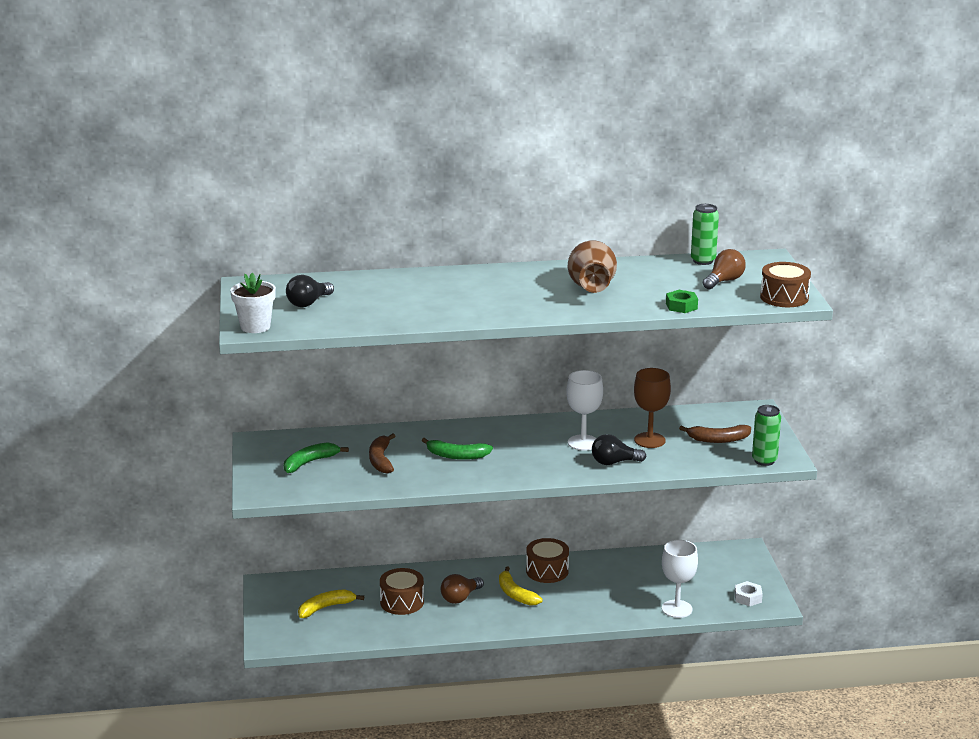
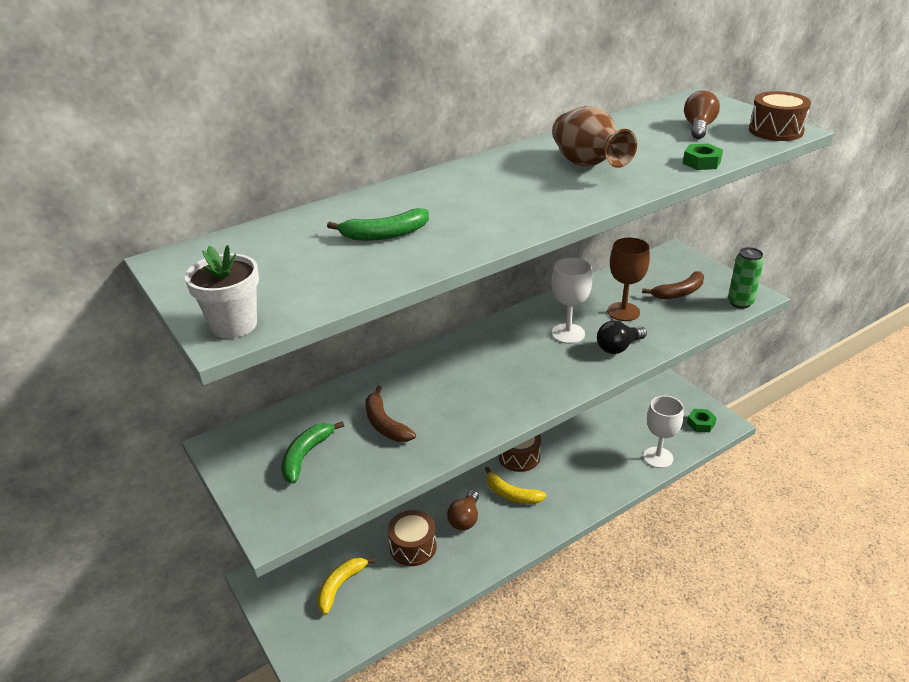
camera: 25 degrees left, 10 degrees up
(308, 303) = (279, 266): black light bulb -> none
(457, 456) = (461, 390): green banana -> green banana (385, 234)
(703, 261) = (649, 113): green can -> none
(748, 598) = (700, 423): white nut -> green nut

